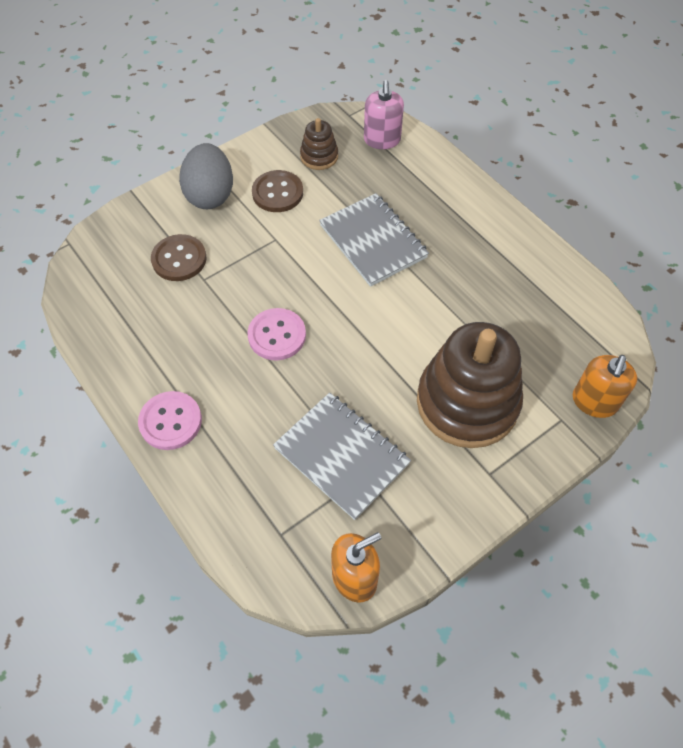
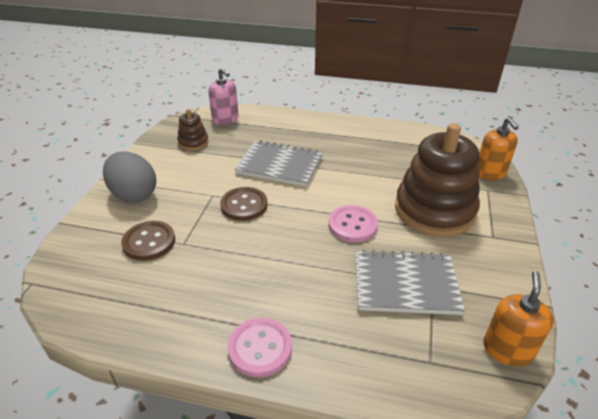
camera: 40 degrees left, 20 degrees down
(277, 193) = (185, 171): brown button -> brown button (244, 205)
(277, 335) = (277, 245): pink button -> pink button (352, 225)

